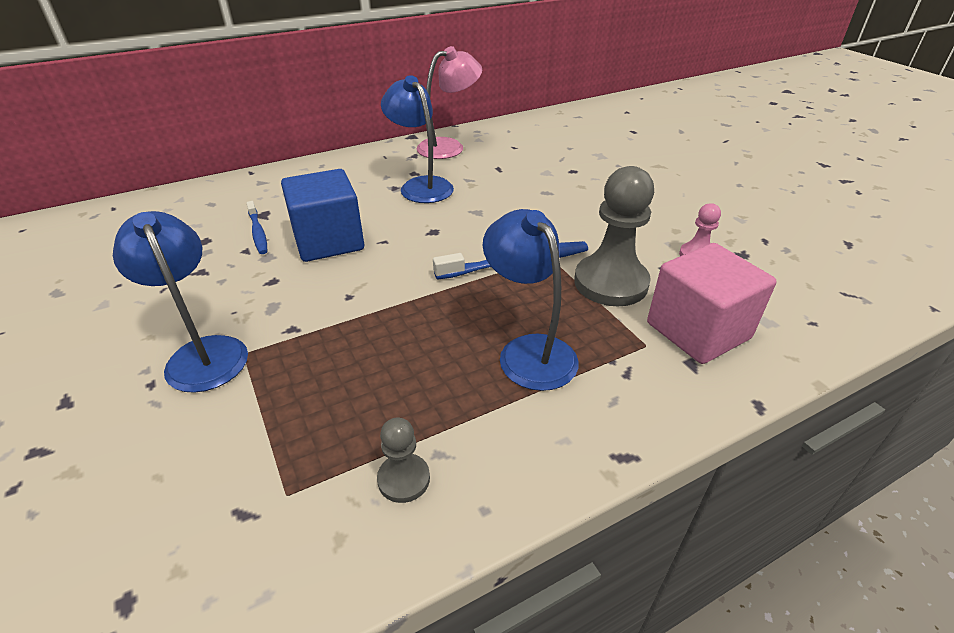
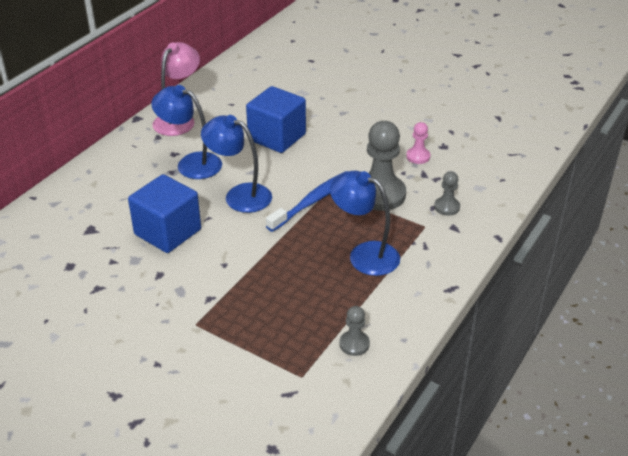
camera: 30 degrees left, 0 degrees up
(203, 353) = (168, 334): blue lamp -> blue lamp (239, 195)
(258, 232) = (105, 245): blue toothbrush -> none
(534, 187) = (277, 137): none -> blue cube
(698, 331) = (447, 207): pink cube -> grey pawn

